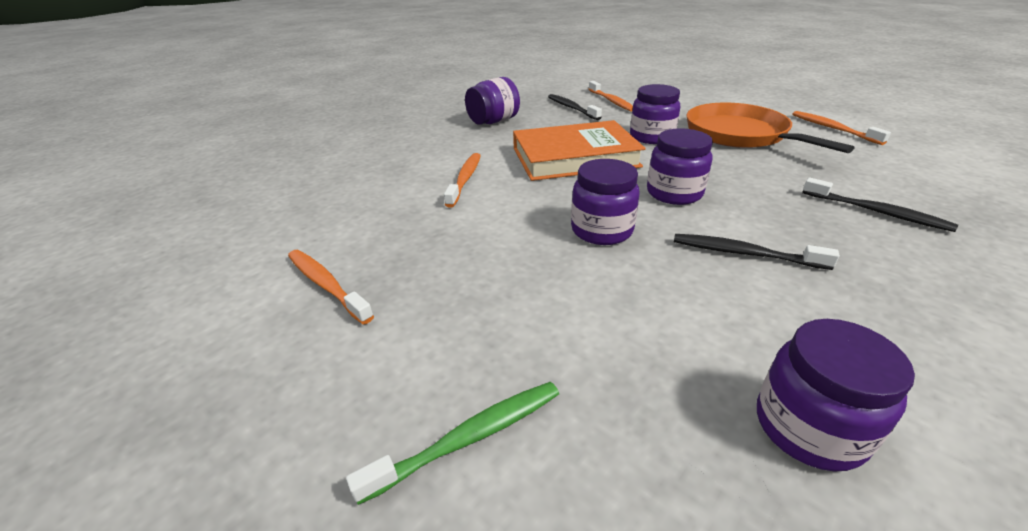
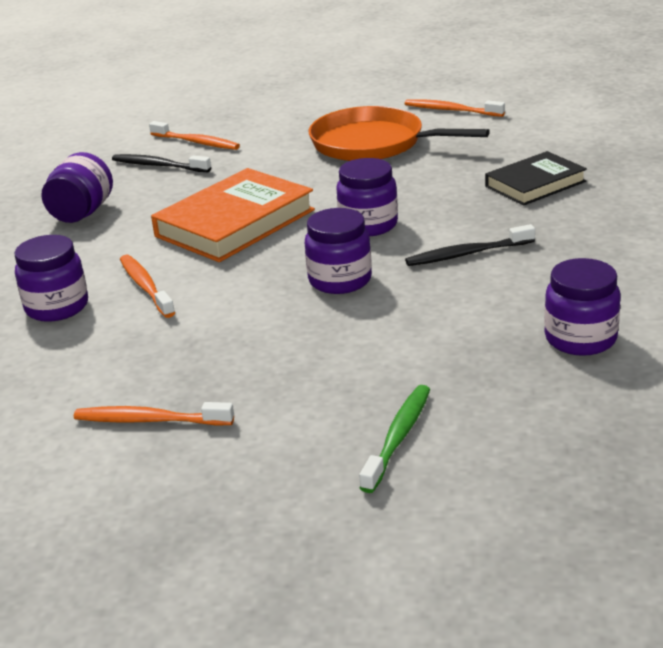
camera: 35 degrees left, 5 degrees down
(651, 137) = (289, 174): purple jar -> purple jar (57, 307)
(876, 212) = (535, 184): black toothbrush -> black book

